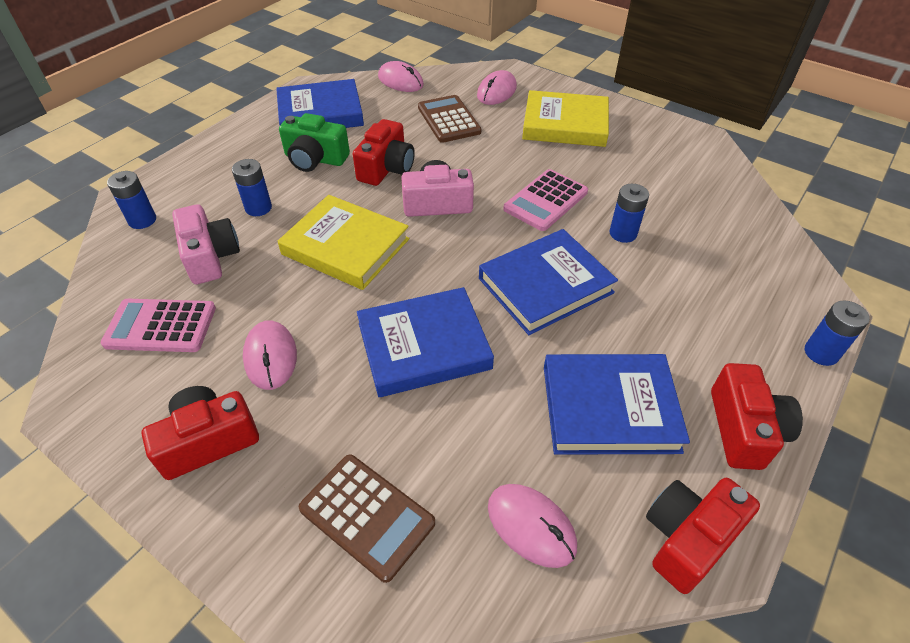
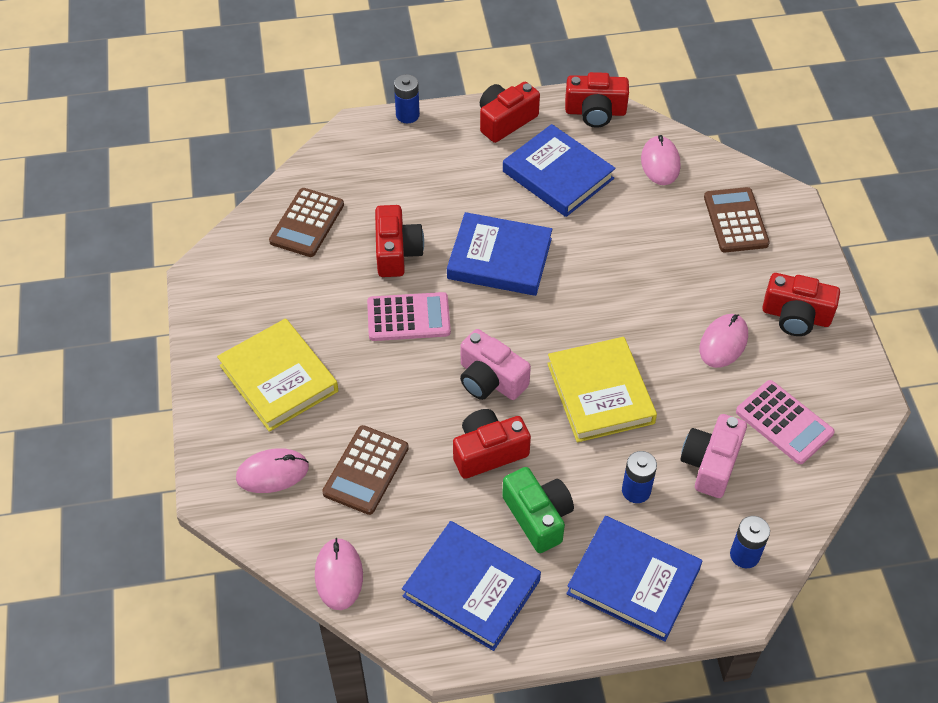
camera: 135 degrees left, 5 degrees up
(424, 346) = (621, 279): blue book -> blue book (633, 581)
(623, 233) = (396, 252): blue battery -> red camera
(711, 207) = (307, 223): none -> brown calculator

